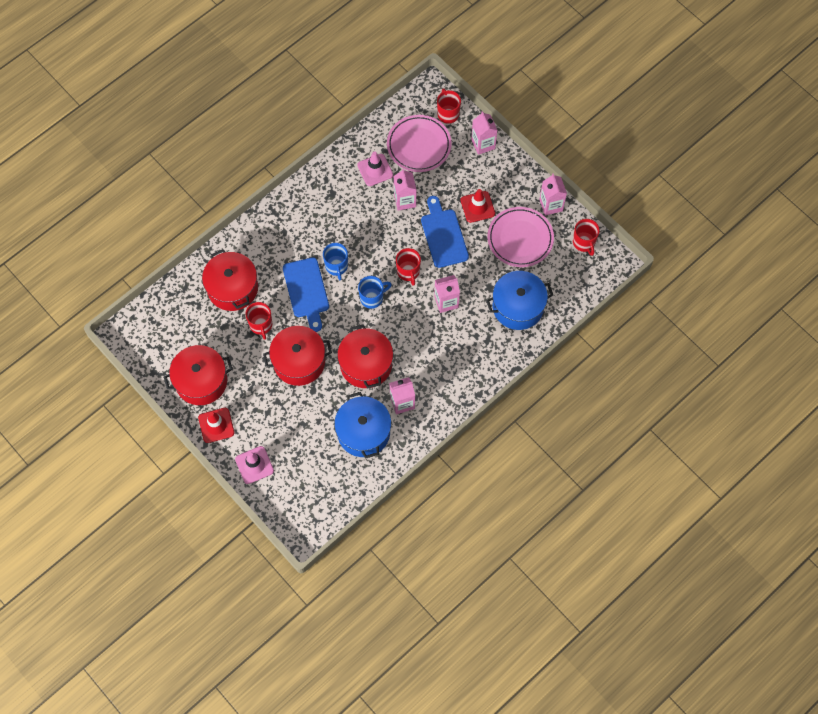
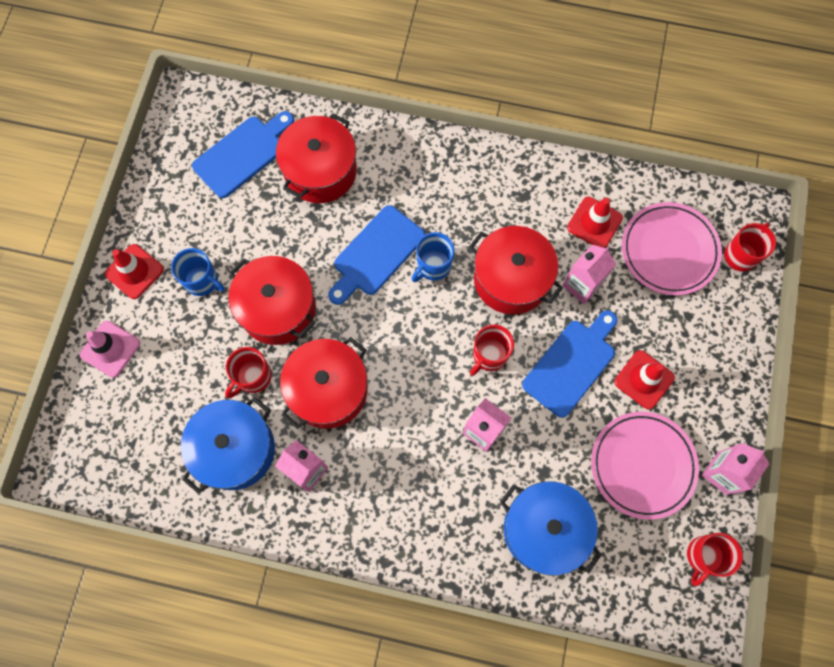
camera: 55 degrees right, 5 degrees up
(188, 323) = (243, 154): none -> blue cutting board
(201, 381) = (179, 217): red pot -> red pot (511, 279)
(261, 325) = (295, 234): red mug -> red mug (253, 377)
(372, 298) = (422, 336): blue mug -> blue mug (202, 281)
(375, 170) = (594, 223): pink traffic cone -> red traffic cone
(483, 144) = (736, 326): pink carton -> none

